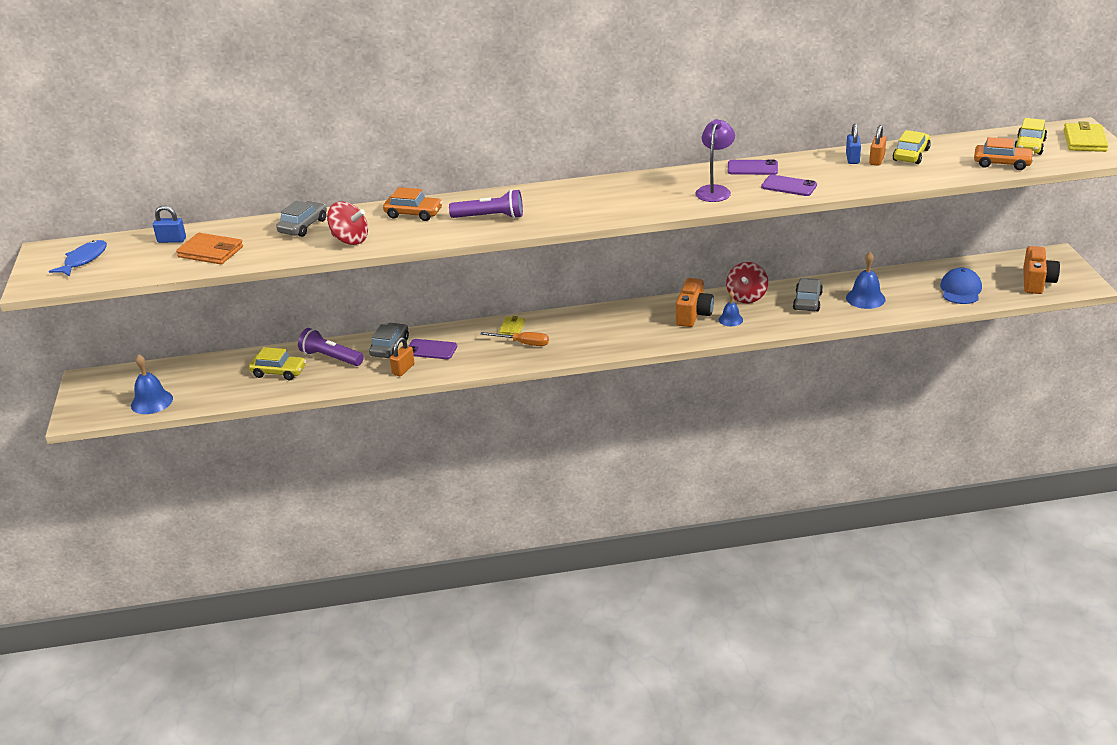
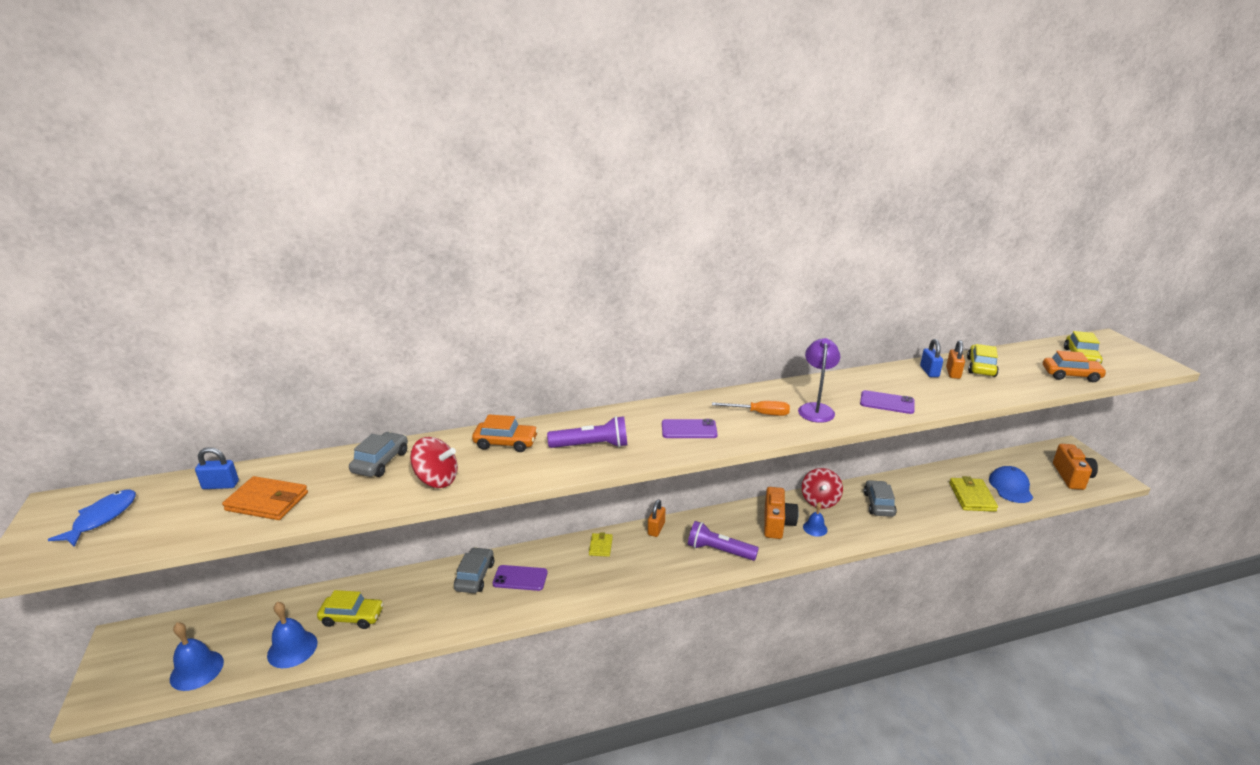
camera: 10 degrees left, 5 degrees down
(331, 358) = (411, 594): purple flashlight -> purple flashlight (719, 551)
(403, 369) = (493, 607): orange padlock -> orange padlock (656, 529)
(523, 343) = (616, 566): orange screwdriver -> orange screwdriver (760, 413)
(752, 168) = (840, 383): purple phone -> purple phone (689, 429)
(865, 298) = (930, 499): blue bell -> blue bell (292, 649)
(1084, 140) = (1124, 351): yellow wallet -> yellow wallet (971, 497)

